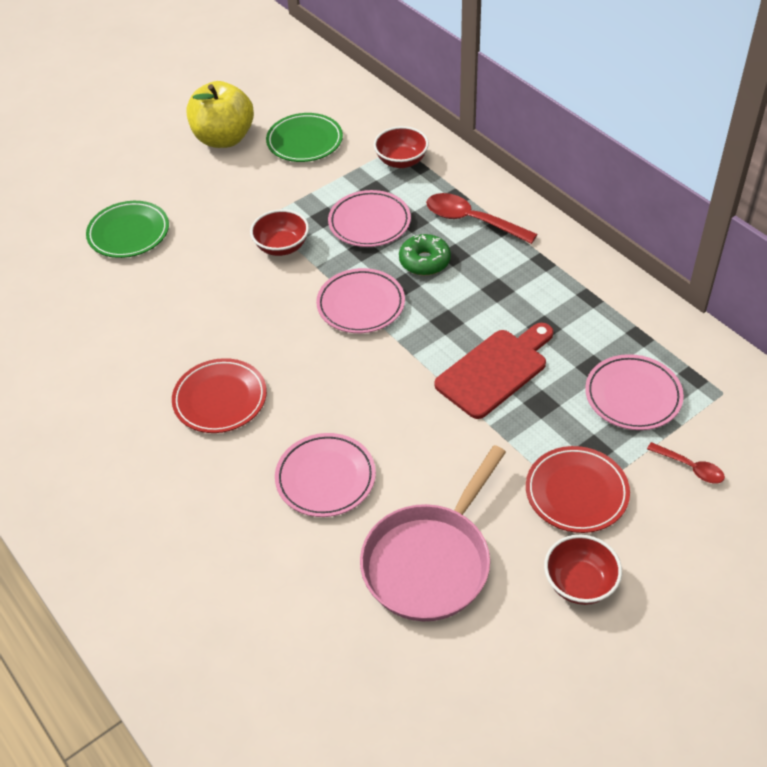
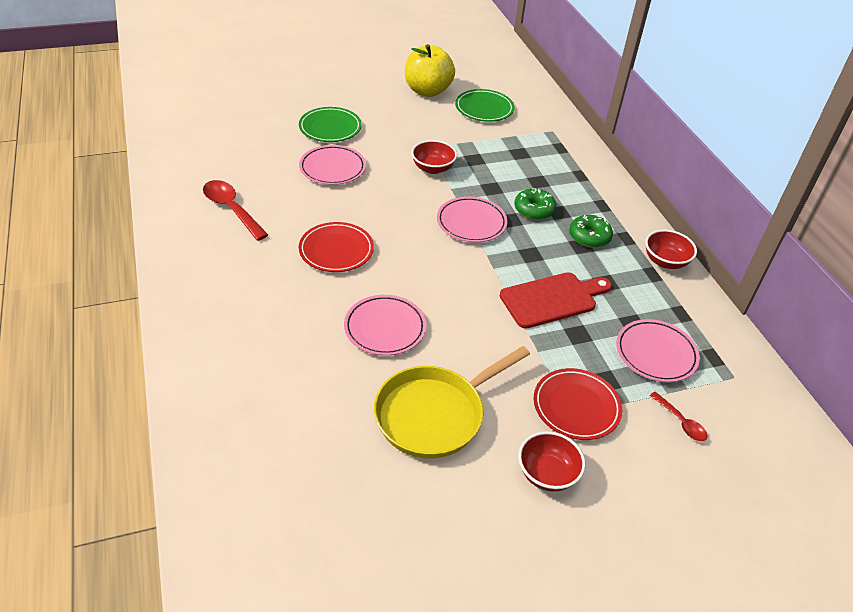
camera: 15 degrees right, 5 degrees down
(369, 222) = (505, 172): pink plate -> pink plate (332, 168)
(401, 161) = (549, 141): red bowl -> red bowl (665, 261)
(430, 561) = (435, 414): pink pan -> yellow pan
(472, 221) = (584, 194): red spoon -> red spoon (231, 209)
(501, 275) = (589, 237): none -> green donut

